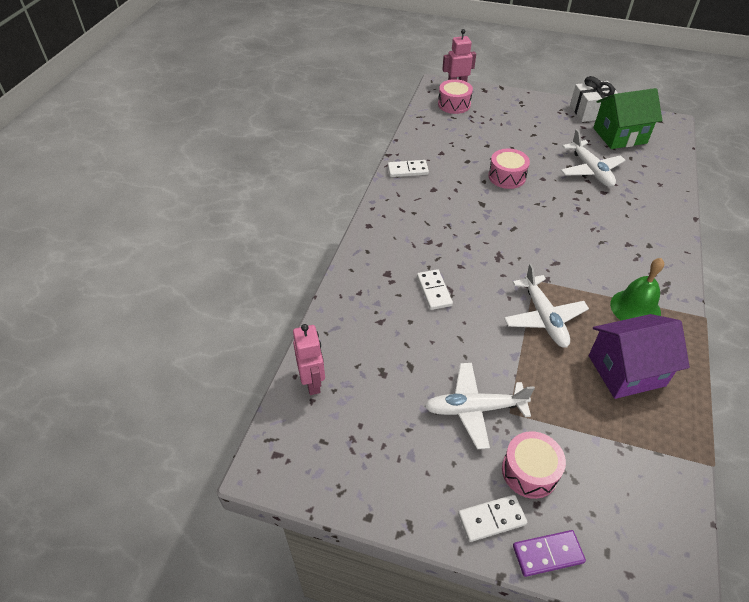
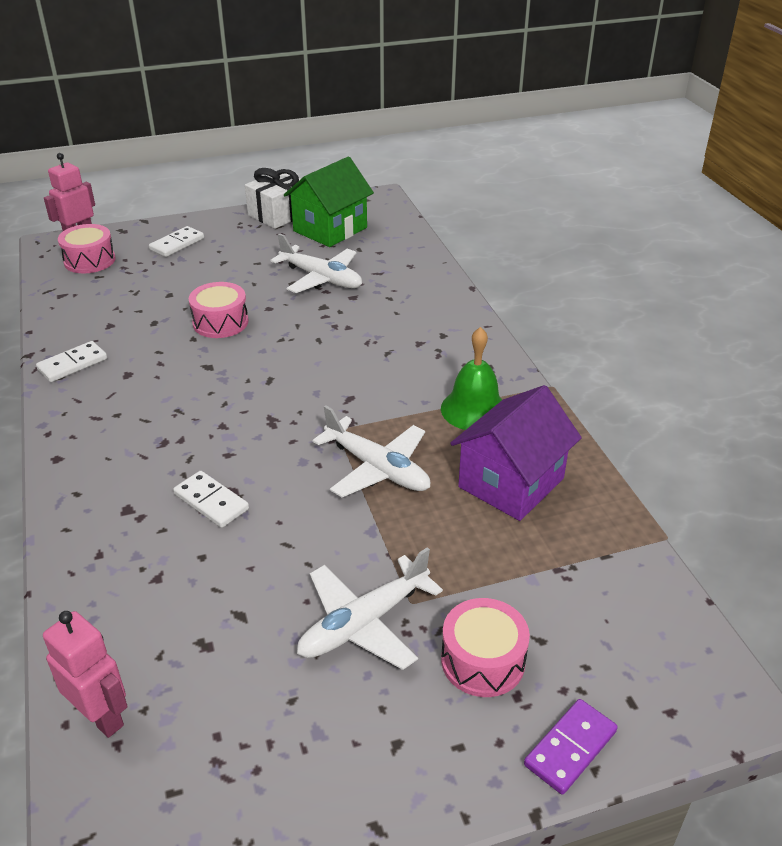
camera: 35 degrees left, 10 degrees down
(491, 519) = (477, 749): white domino -> white domino (177, 244)

